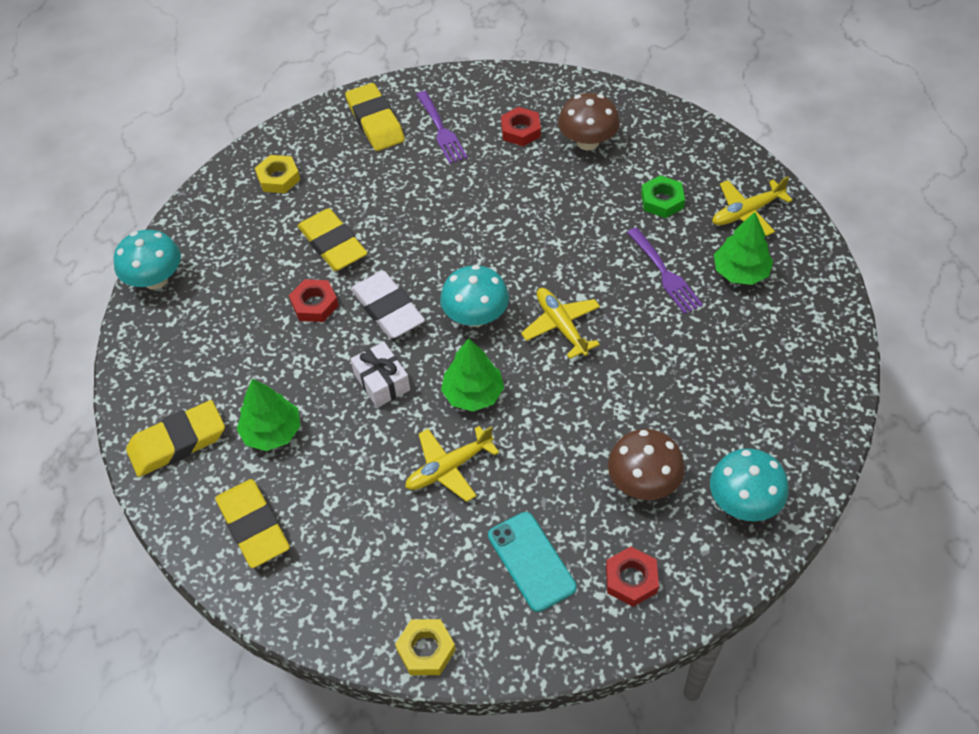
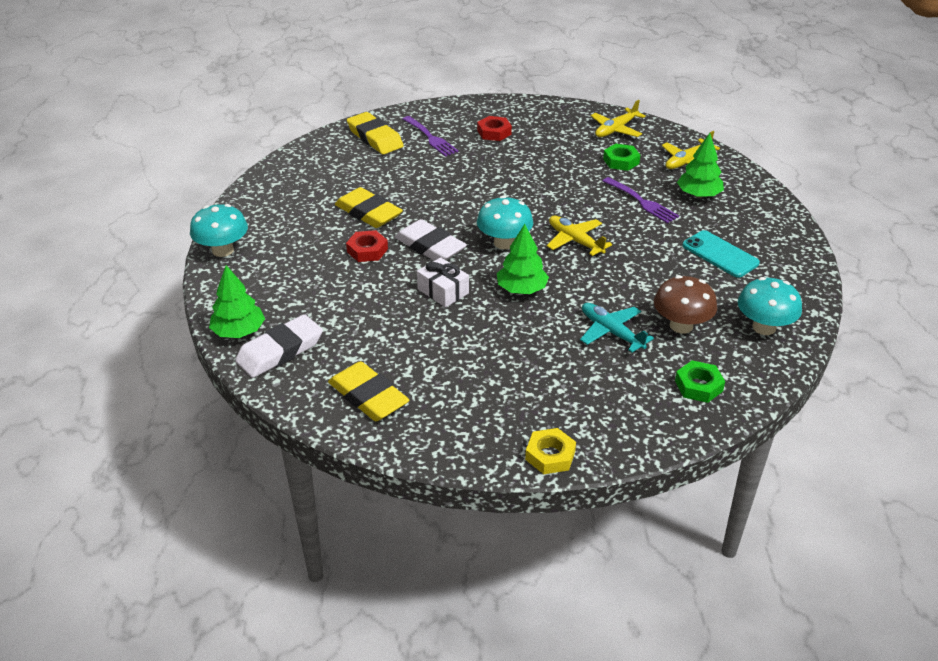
camera: 15 degrees left, 15 degrees down
(177, 442) = (280, 351): yellow eraser -> white eraser
(272, 432) = (361, 334): green tree -> green tree (239, 332)
(278, 178) = (307, 178): yellow nut -> none
(449, 468) = (521, 337): yellow plane -> yellow plane (616, 129)
(531, 561) = (613, 386): turquoise phone -> turquoise phone (720, 254)
(556, 478) = (611, 332): none -> turquoise plane
(587, 142) = (549, 134): brown mushroom -> none
(631, 579) = (698, 386): red nut -> green nut

